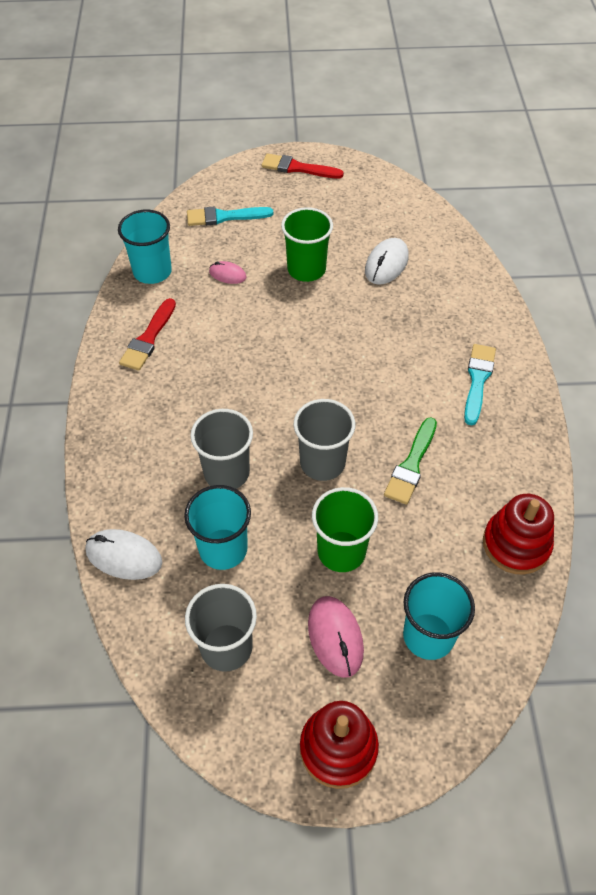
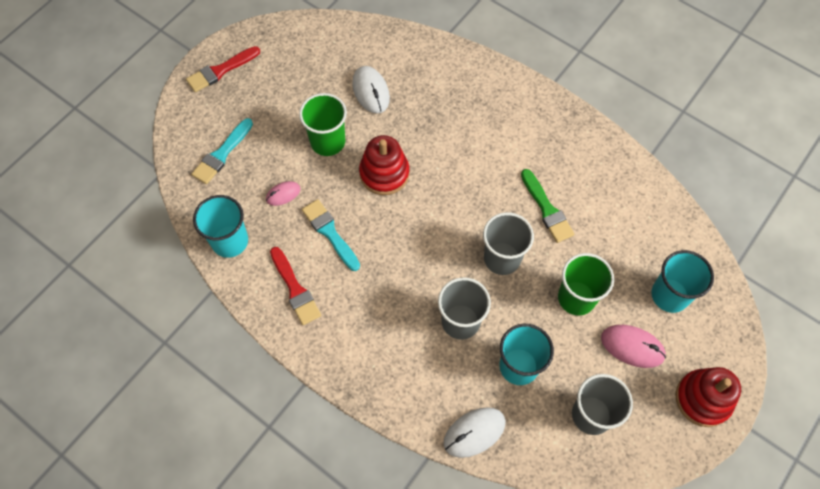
camera: 50 degrees left, 10 degrees up
(478, 380) = (516, 120): turquoise brush -> turquoise brush (330, 233)
(516, 544) = (647, 200): red stacking toy -> red stacking toy (384, 173)

